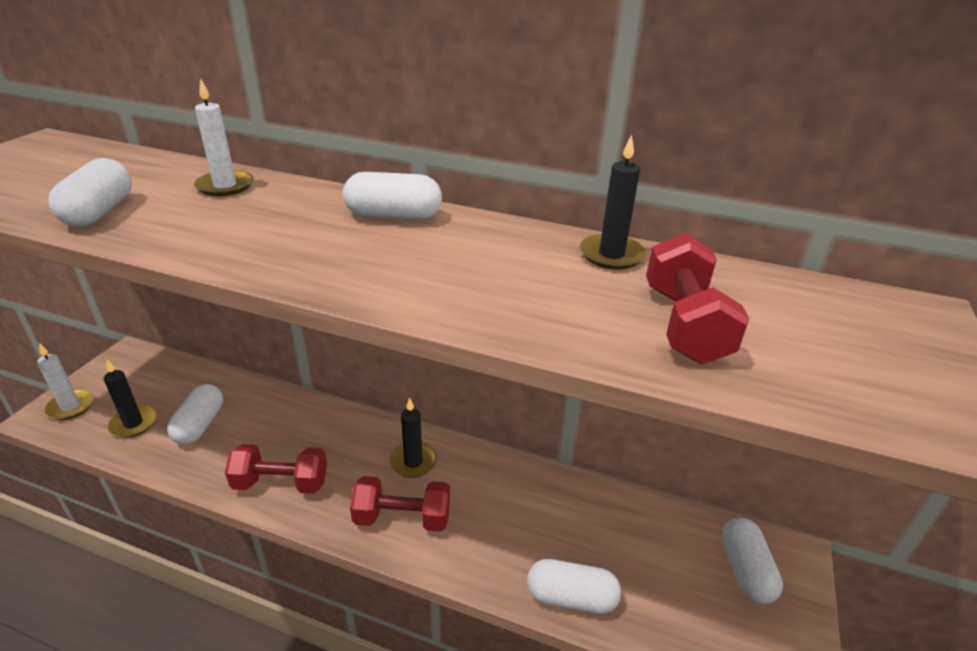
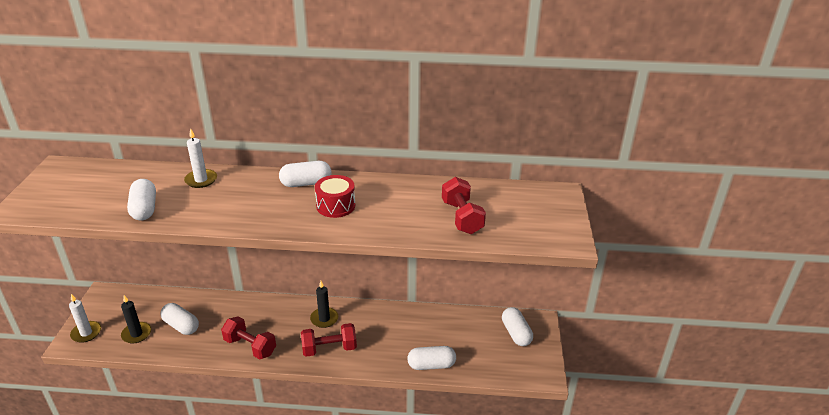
camera: 15 degrees left, 0 degrees up
(200, 425) = (181, 326): white capsule -> white capsule turned 45 degrees counterclockwise
(281, 483) = (250, 346): red dumbbell -> red dumbbell turned 45 degrees clockwise
(427, 259) = (336, 206): none -> red drum
(611, 255) = (423, 187): black candle -> none

